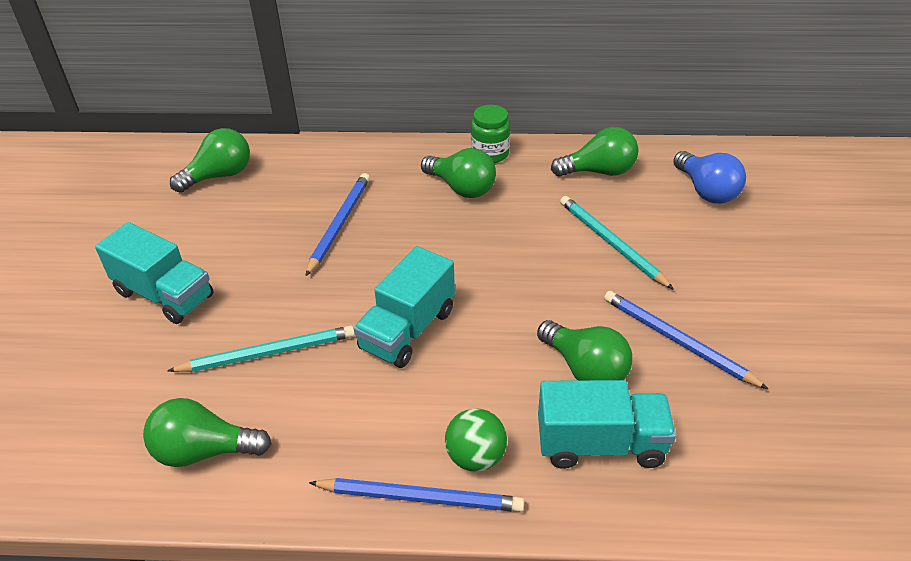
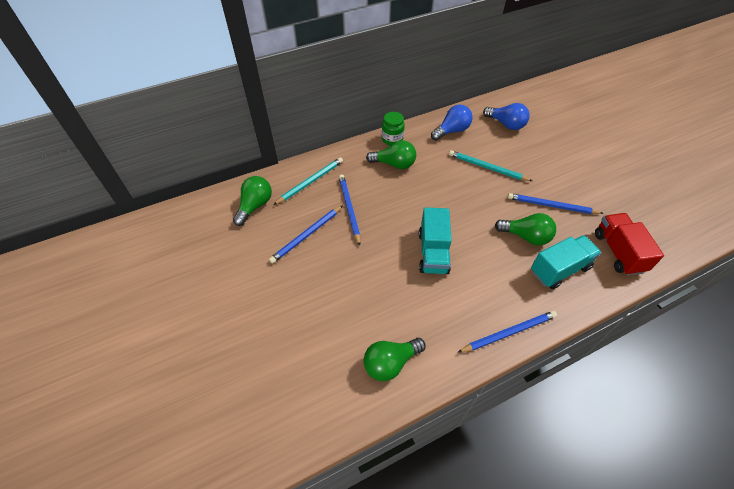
camera: 30 degrees left, 10 degrees up
(164, 294) = (289, 289): turquoise truck -> none
(250, 236) = (307, 235): none -> blue pencil
(268, 353) = (376, 296): turquoise pencil -> turquoise pencil (310, 182)
(475, 457) = (515, 301): green ball -> none
(599, 171) = (452, 131): green light bulb -> blue light bulb
(744, 465) = (618, 252): none -> red truck

